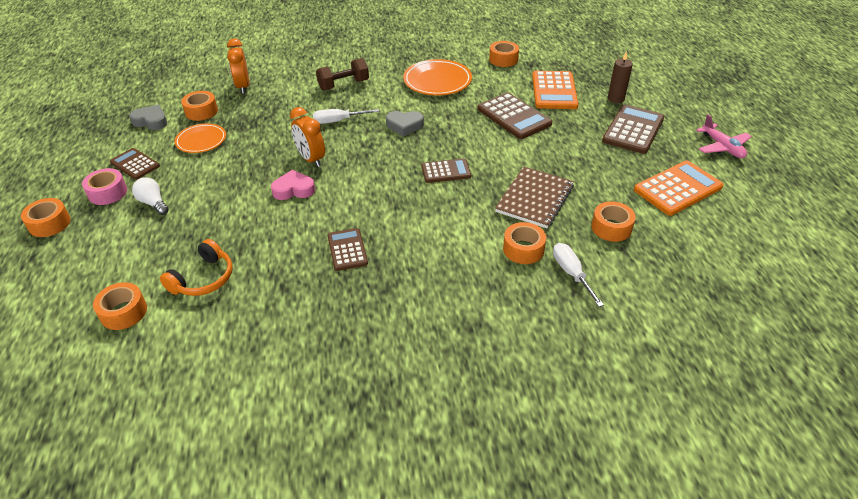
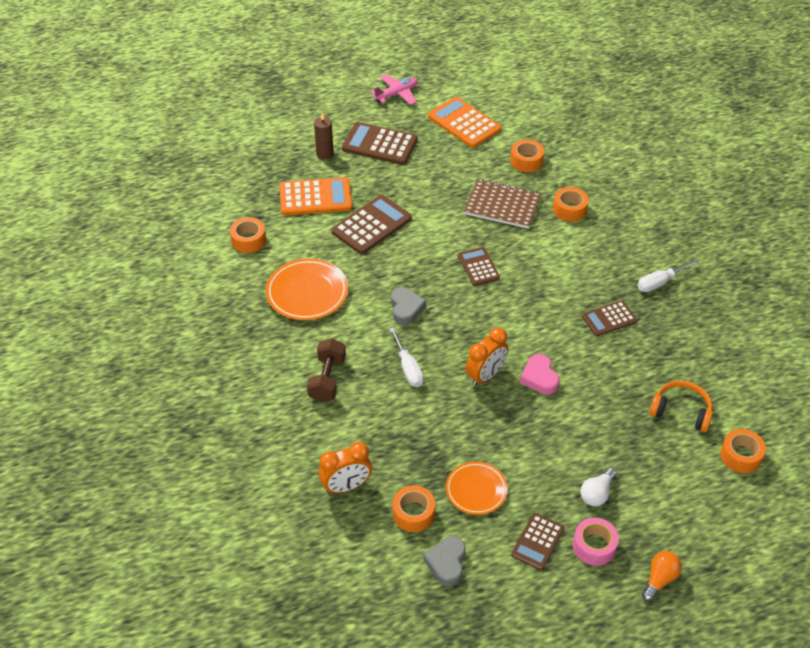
camera: 100 degrees left, 5 degrees up
(49, 223) = (659, 579): orange tape -> orange light bulb
(343, 85) = (327, 379): brown dumbbell -> brown dumbbell turned 45 degrees clockwise
(571, 274) = (587, 183): white screwdriver -> white screwdriver (660, 282)

